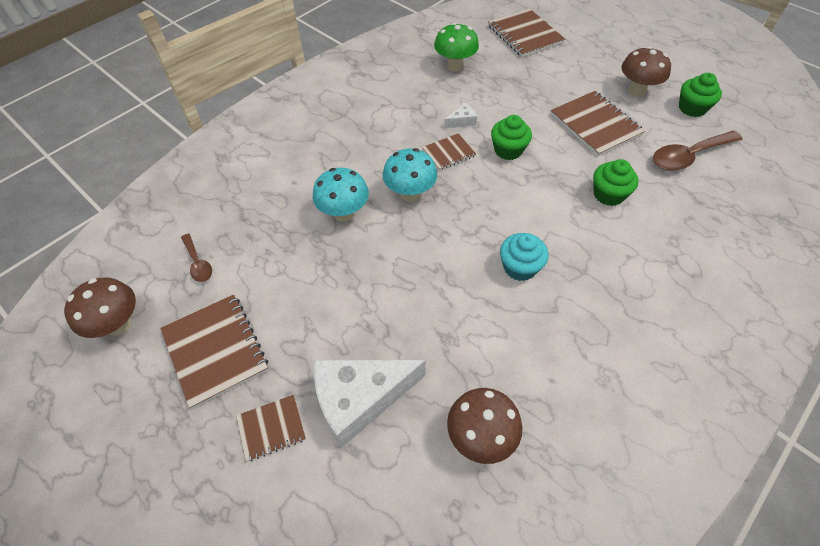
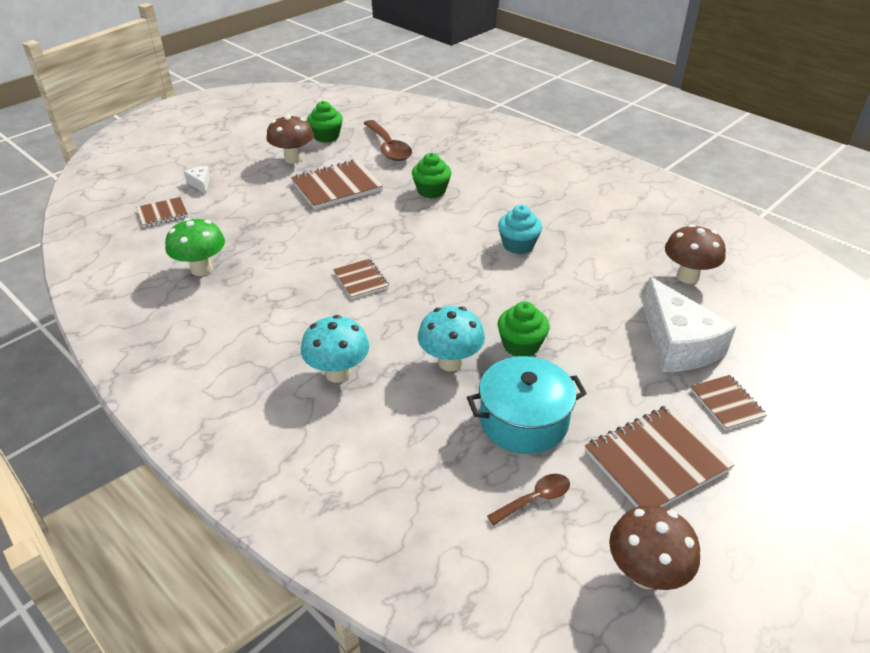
camera: 90 degrees left, 15 degrees down
(273, 260) = (523, 421): none -> turquoise pot
(410, 194) = (422, 310): turquoise mushroom -> turquoise mushroom (338, 373)
(462, 121) = (309, 268): white cheese -> white cheese (200, 183)
(508, 150) = (363, 240): green cupcake -> green cupcake (521, 345)
(525, 35) = (162, 213): brown notebook -> brown notebook, size x0.56

